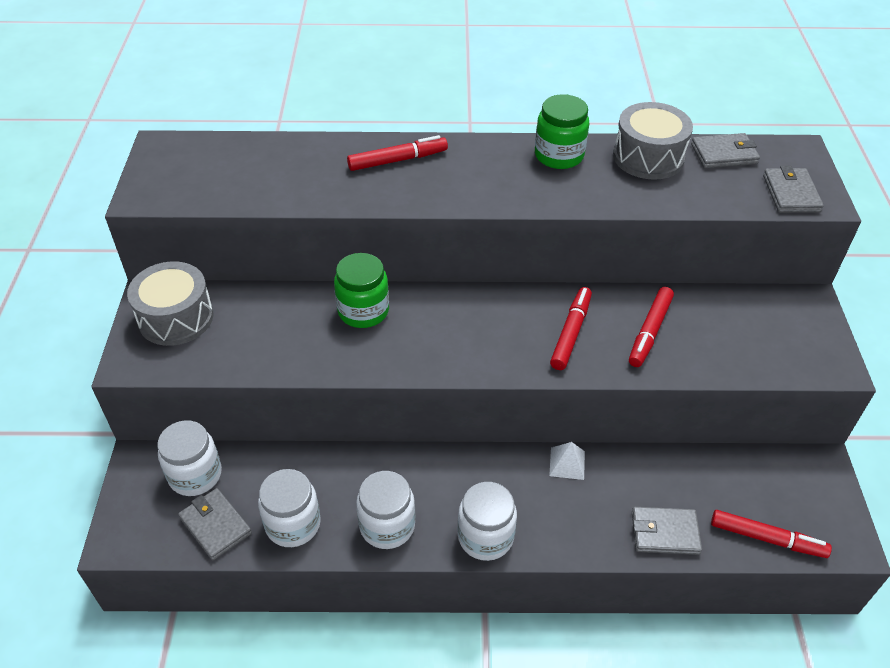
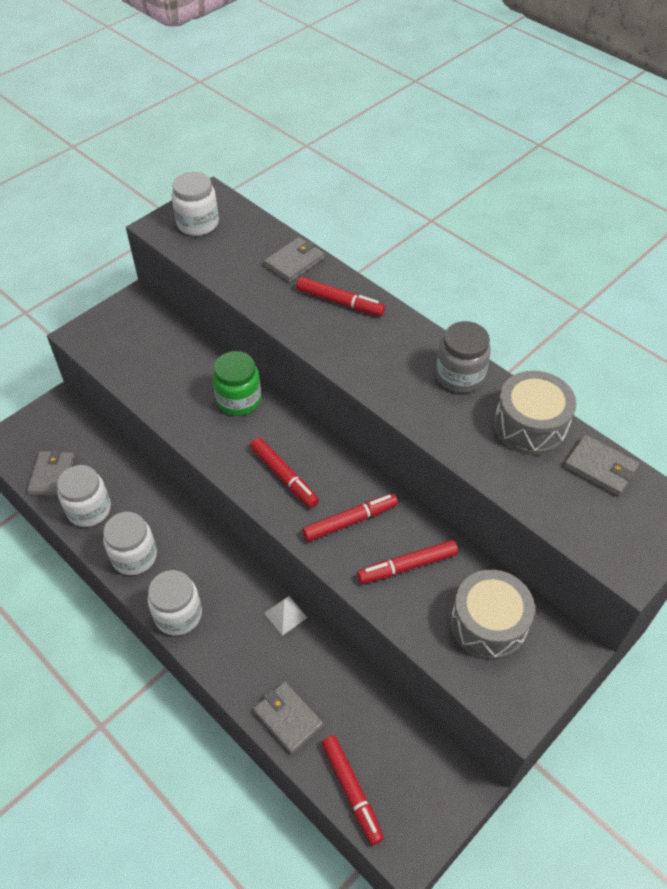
camera: 45 degrees right, 5 degrees up
(176, 317) = (133, 324): grey drum -> grey drum (488, 624)
(195, 475) = (76, 436): white jar -> white jar (198, 223)
(479, 340) = (284, 476): none -> red marker
(559, 156) = (460, 376): green jar -> grey jar
(791, 194) = (609, 542): grey wallet -> grey wallet (294, 262)

